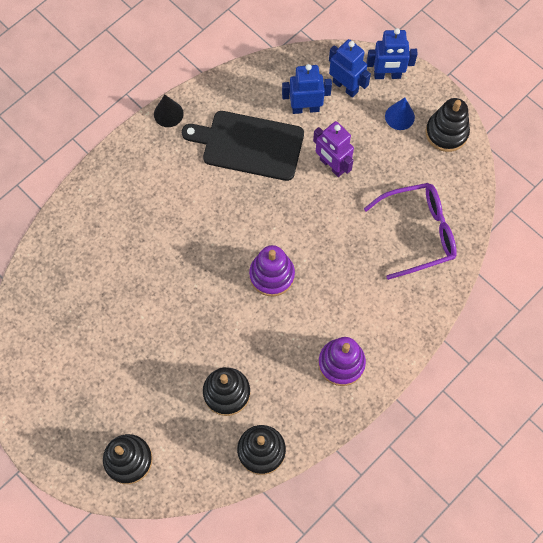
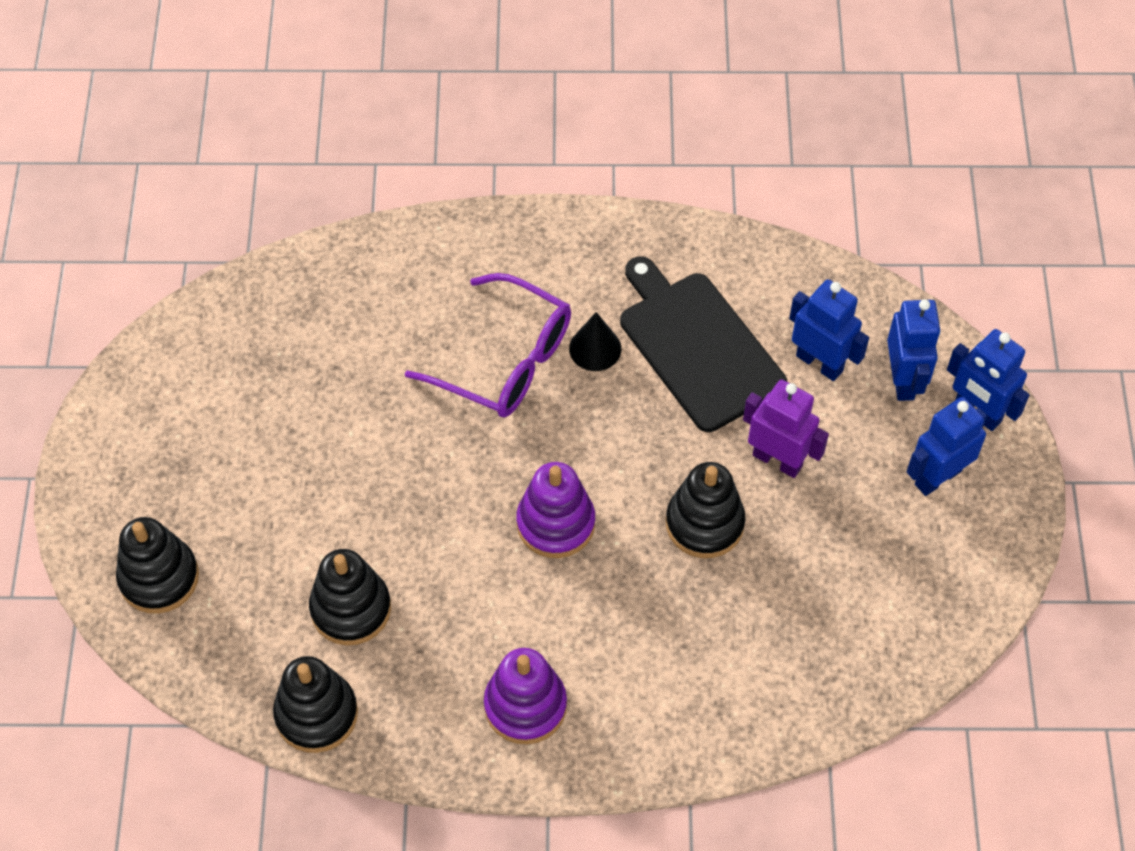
camera: 45 degrees right, 10 degrees down
(168, 114) = (638, 228): black cone -> black cone (595, 348)
(331, 165) = (777, 460): purple robot -> purple robot turned 120 degrees clockwise
(399, 116) = (937, 477): blue cone -> blue robot
(419, 232) = (803, 641): purple glasses -> purple glasses (505, 361)
(446, 133) = (981, 551): black stacking toy -> black stacking toy (704, 523)

